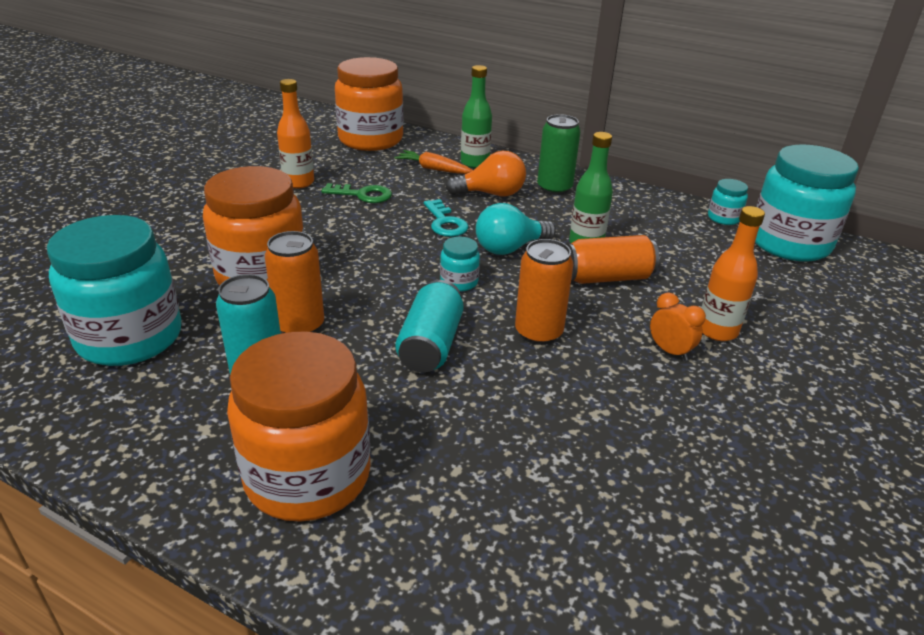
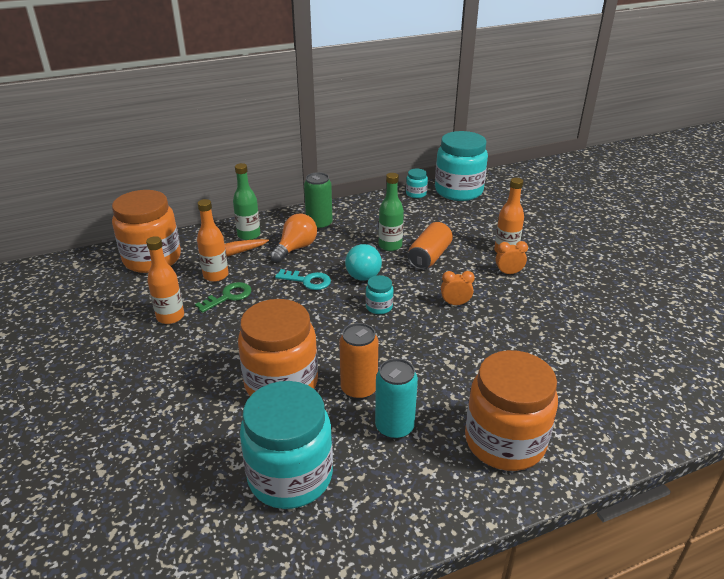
camera: 50 degrees left, 0 degrees up
(387, 175) = (216, 275): none -> orange bottle
(430, 344) = (429, 345): turquoise can -> none
(538, 333) = (455, 304): orange can -> orange clock

